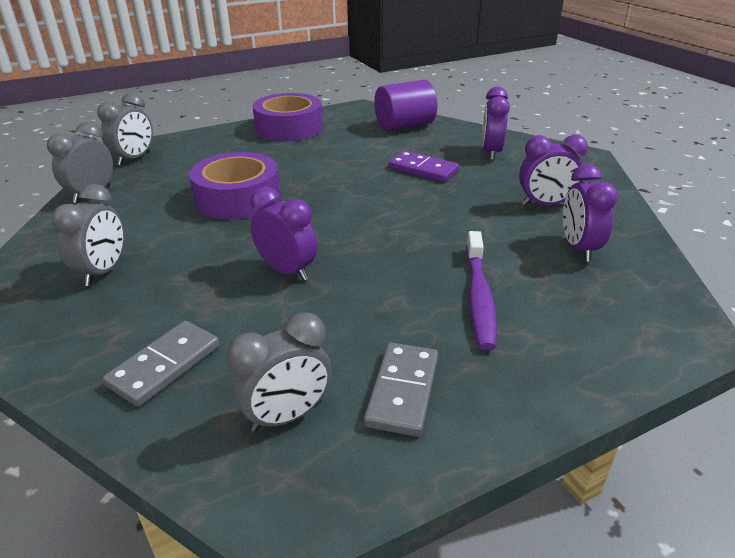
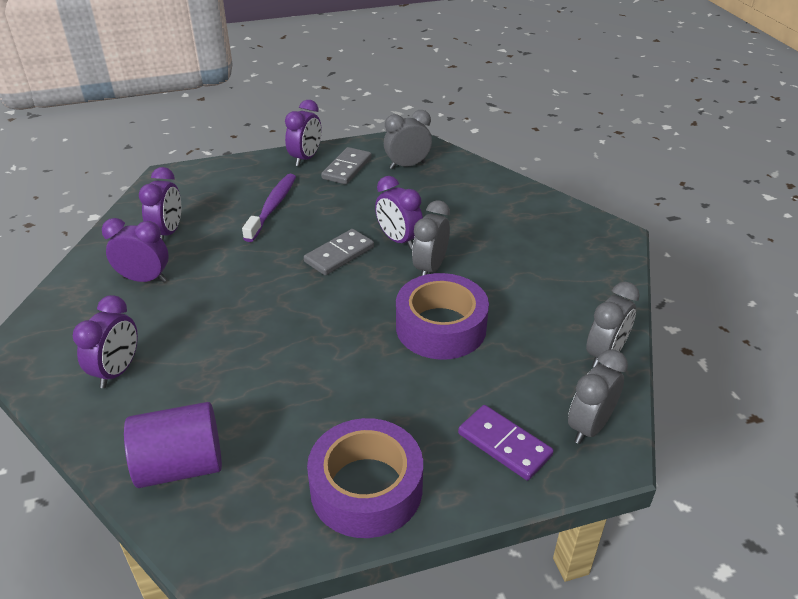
camera: 170 degrees left, 5 degrees up
(103, 271) = (541, 255): grey clock -> grey clock (430, 268)
(164, 365) = (474, 191): grey domino -> grey domino (339, 255)
(423, 169) = (222, 349): purple domino -> purple domino (504, 445)
(494, 407) = (305, 158): none -> purple clock

